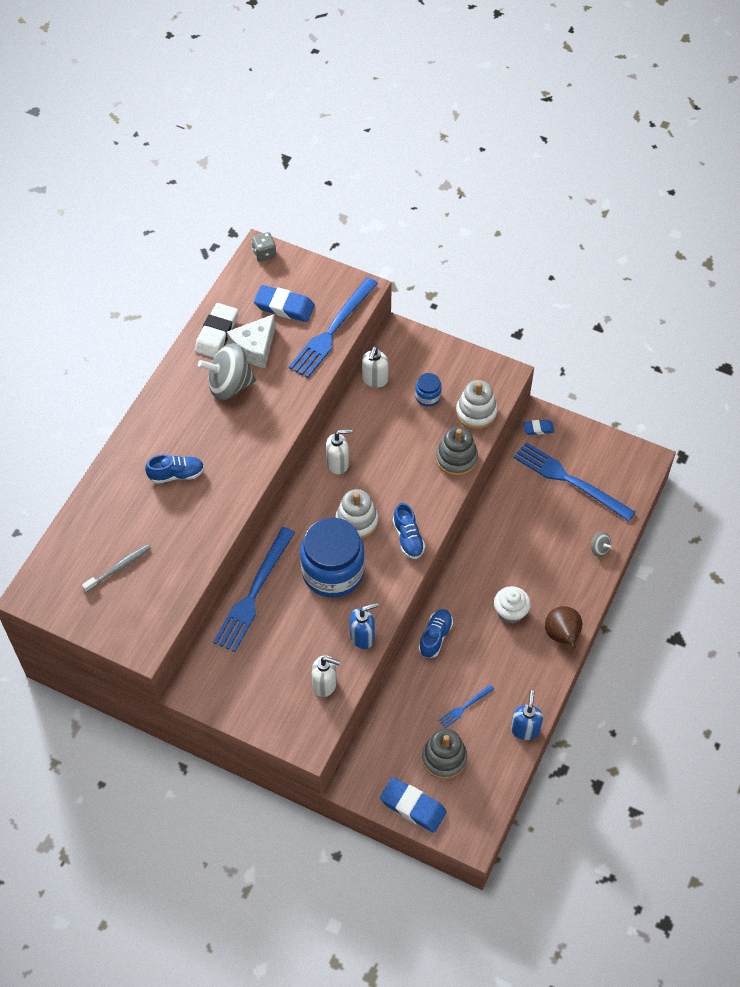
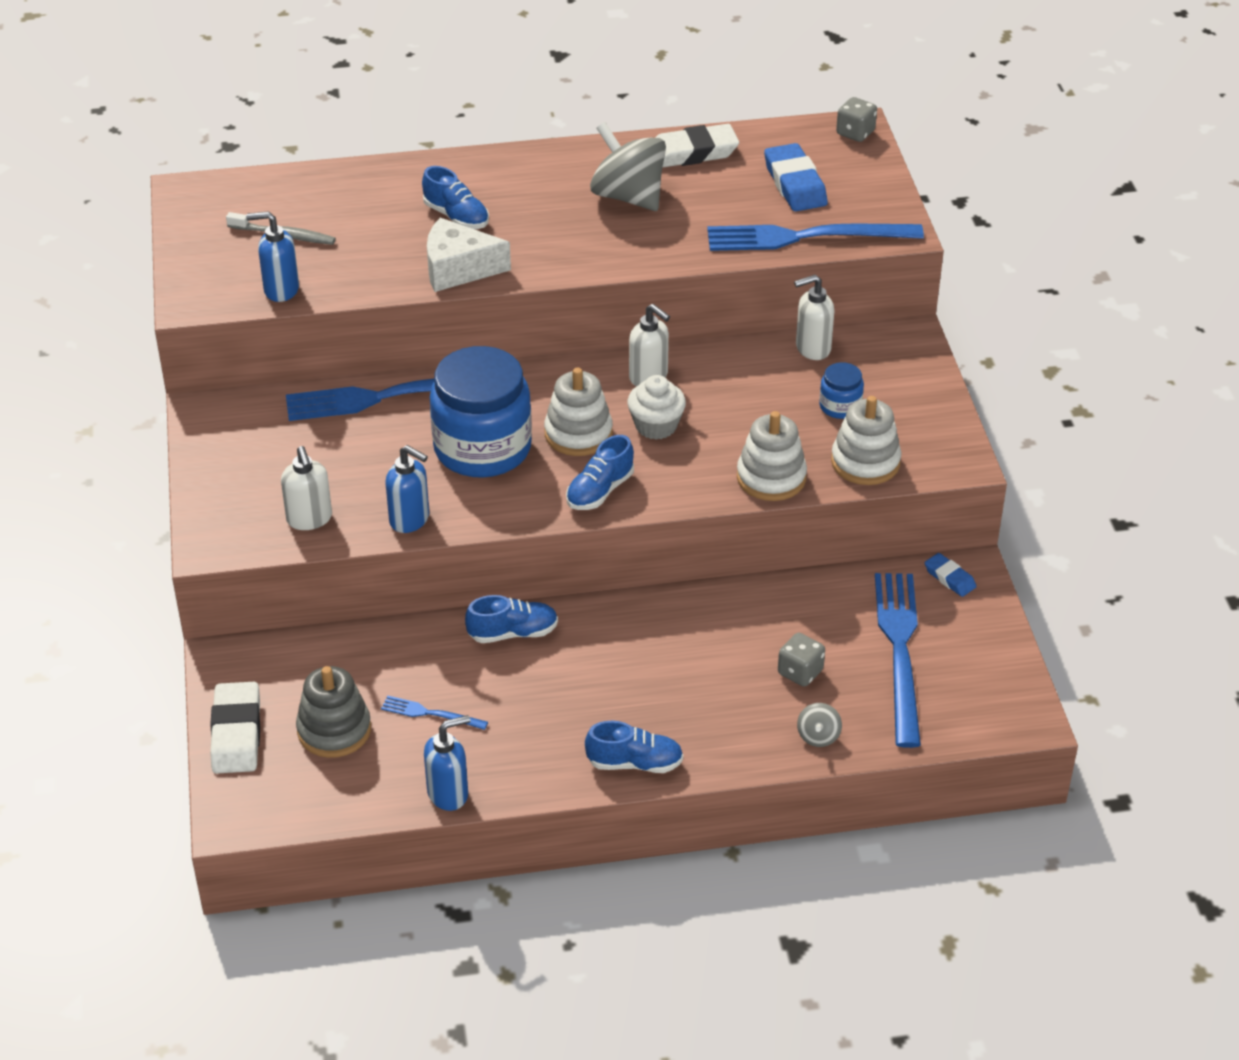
camera: 55 degrees right, 15 degrees down
(169, 596) = (280, 290): none -> blue soap dispenser
(254, 348) = (705, 190): white cheese -> white cheese (458, 269)
(413, 806) = (236, 733): blue eraser -> white eraser
(456, 459) = (771, 478): grey stacking toy -> white stacking toy
(510, 612) = (622, 690): white cupcake -> white cupcake (656, 426)
(553, 530) = (800, 672): none -> grey dice
(562, 636) = (634, 763): brown pear -> blue shoe

